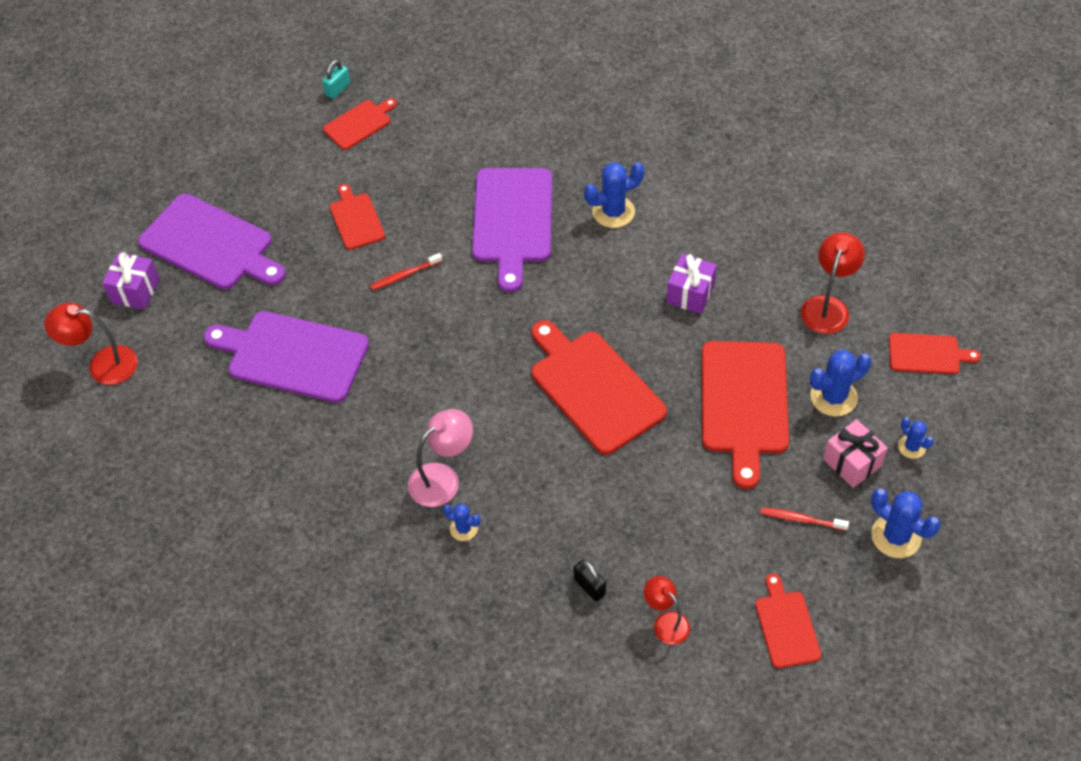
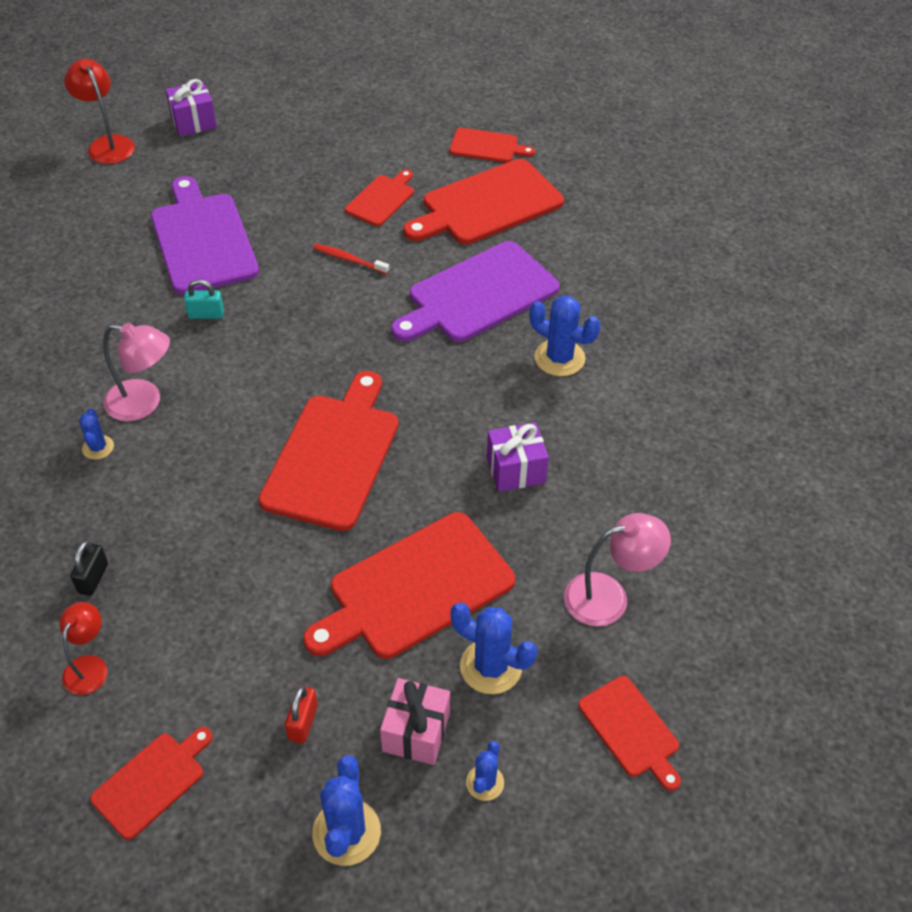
camera: 50 degrees right, 5 degrees down
(210, 245) = (276, 135): purple cutting board -> none
(337, 89) = (510, 115): turquoise padlock -> turquoise padlock (206, 314)
(424, 161) = (487, 204): none -> red cutting board
(801, 519) = (303, 722): red toothbrush -> red padlock
(827, 306) = (609, 596): red lamp -> pink lamp

